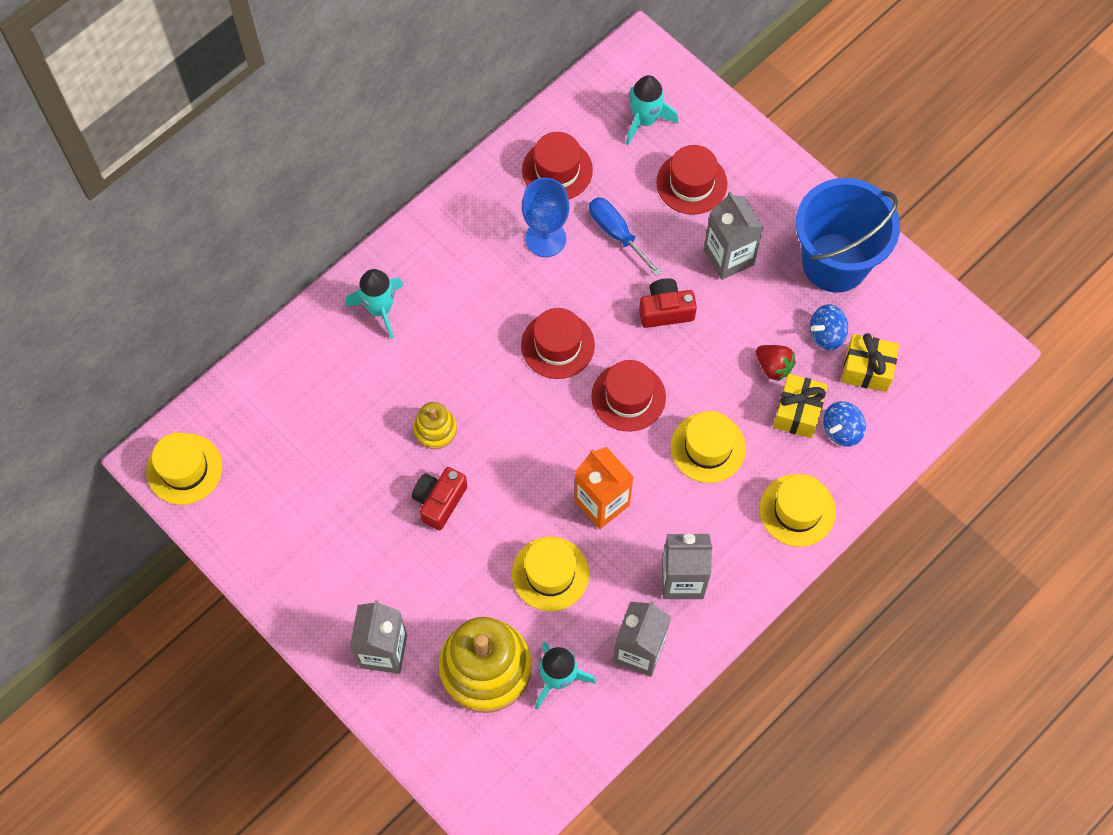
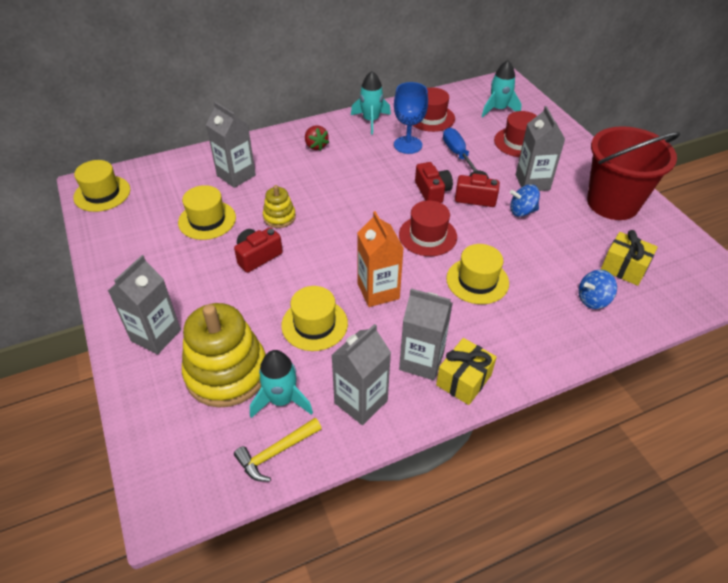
camera: 20 degrees right, 20 degrees down
(343, 376) = (236, 175): none -> grey carton
(380, 309) = (281, 151): turquoise rocket -> turquoise rocket (371, 121)
(557, 345) = (389, 196): red hat -> none
(579, 736) = (276, 453): none -> yellow hammer
(608, 318) = (432, 191): none -> red camera
(773, 367) = (547, 247): red strawberry -> red strawberry (316, 146)
(797, 510) = (539, 342): yellow hat -> yellow hat (207, 220)
(798, 412) = (558, 279): yellow gift -> yellow gift (463, 380)
(826, 334) = (595, 240): blue spinning top -> blue spinning top (522, 211)
(835, 262) = (612, 203): blue bucket -> red bucket

